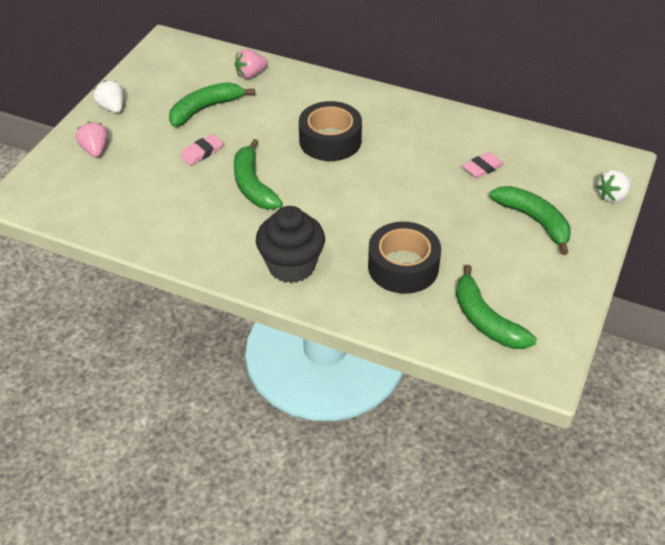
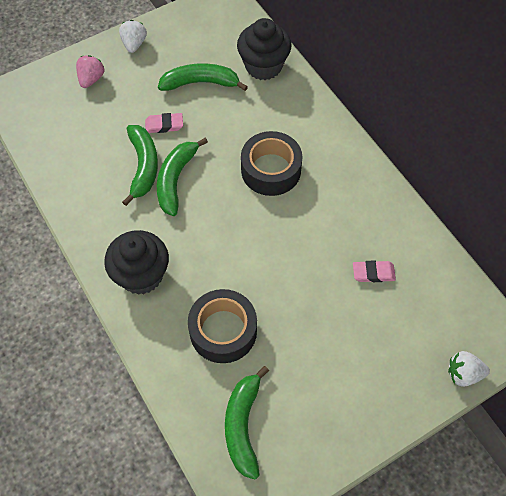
camera: 35 degrees right, 15 degrees up
(251, 74) = (263, 66): pink strawberry -> black cupcake
(534, 221) = (370, 355): green banana -> green banana (143, 166)

